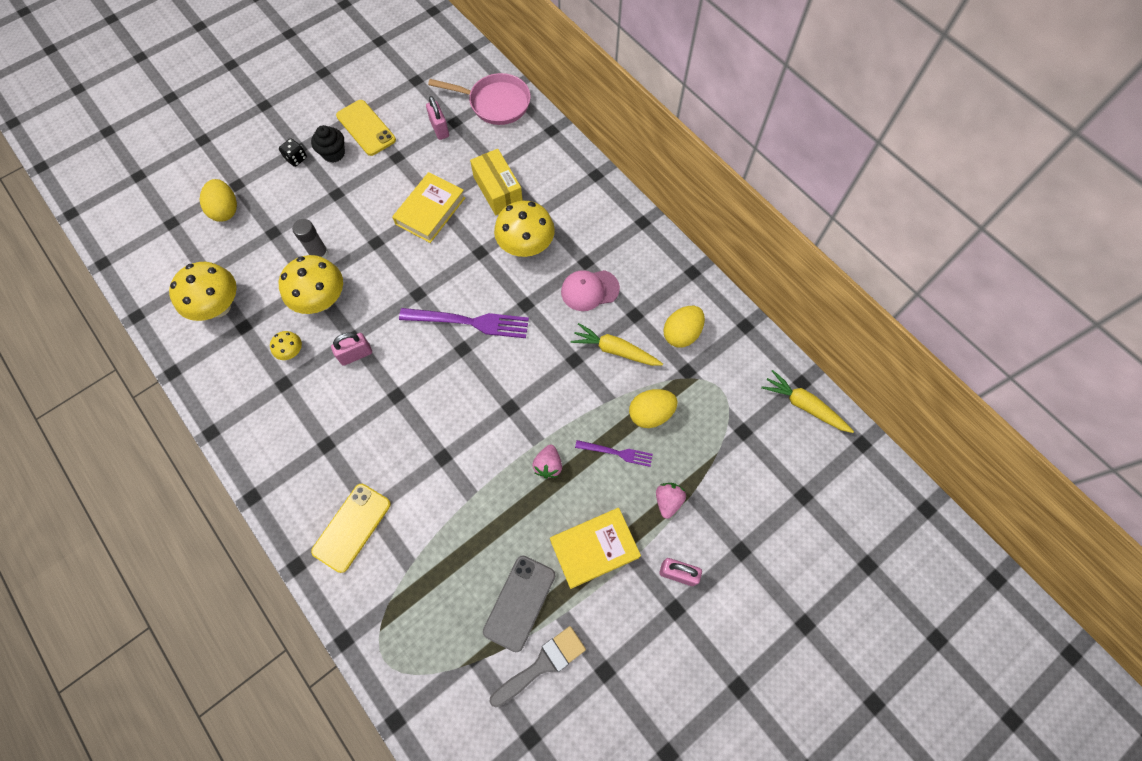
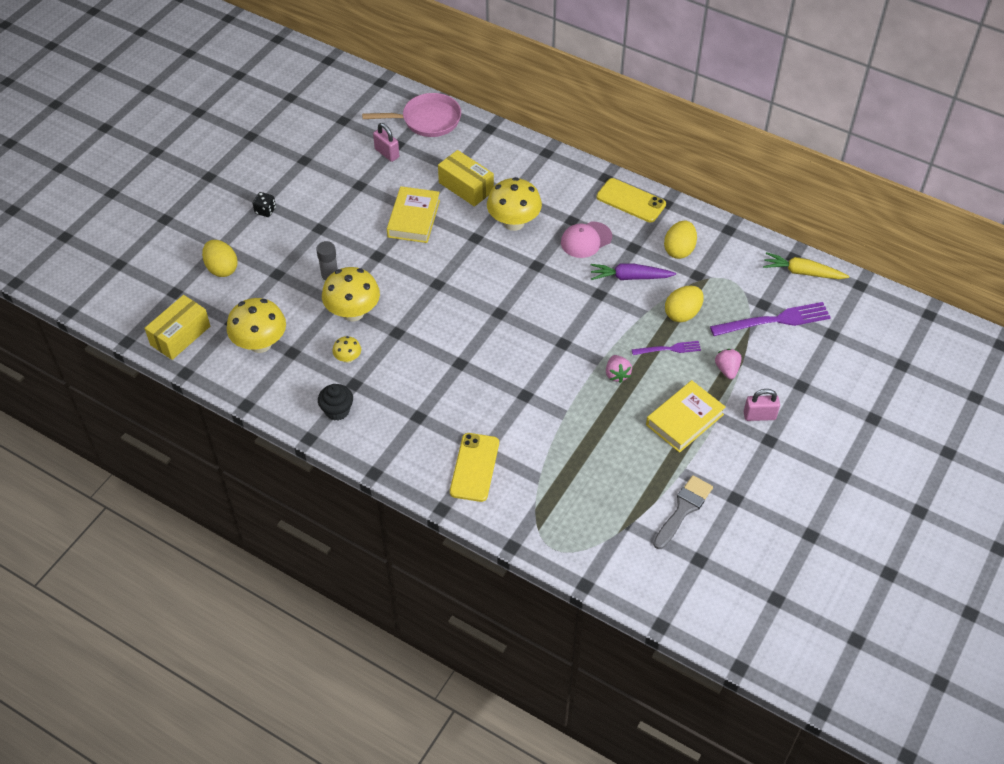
camera: 20 degrees left, 15 degrees down
(152, 272) = (180, 335): none -> yellow box
(333, 153) = (299, 198): black cupcake -> black cupcake (337, 410)
(356, 354) = (407, 344): pink padlock -> none
(366, 128) = (318, 170): yellow phone -> yellow phone (631, 201)
(469, 322) = (495, 292): purple fork -> purple fork (774, 320)
(519, 602) = (643, 474): grey phone -> none
(615, 350) = (630, 277): yellow carrot -> purple carrot

